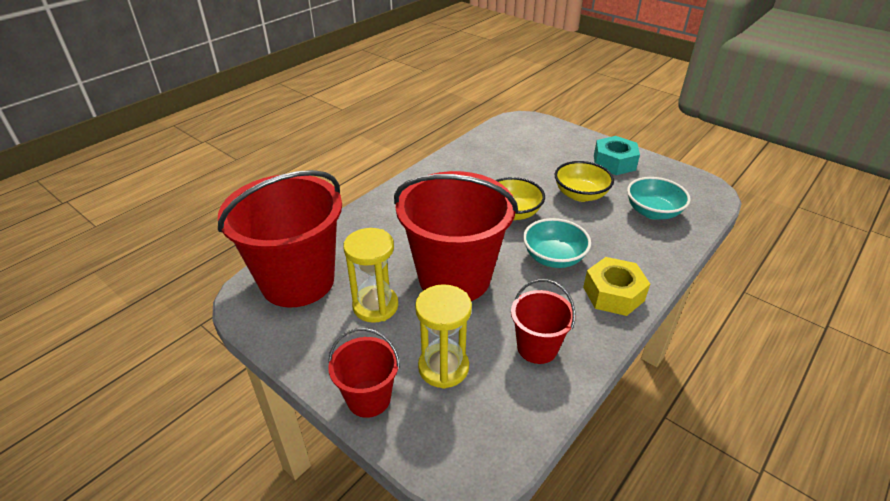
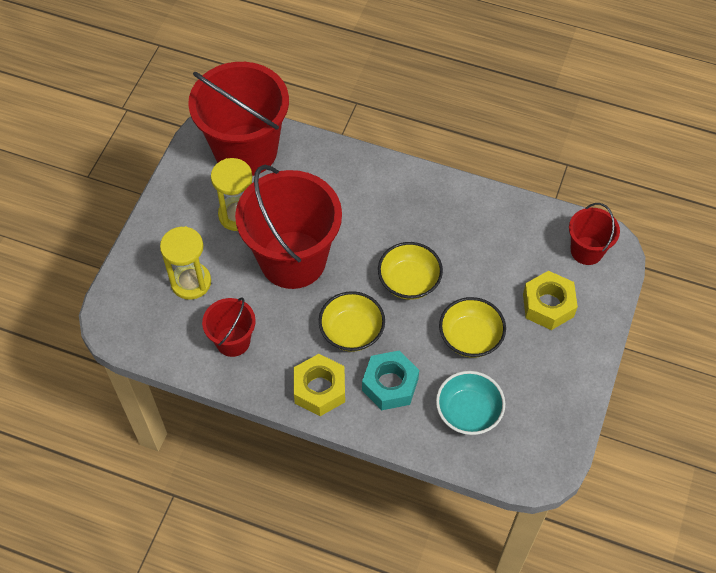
camera: 70 degrees right, 20 degrees up
(369, 398) = (148, 245): red bucket -> red bucket (586, 251)
(553, 258) = (352, 331): turquoise bowl -> yellow bowl
(562, 154) = (548, 305): none -> yellow nut
(614, 162) = (556, 362): turquoise nut -> turquoise nut (390, 385)

